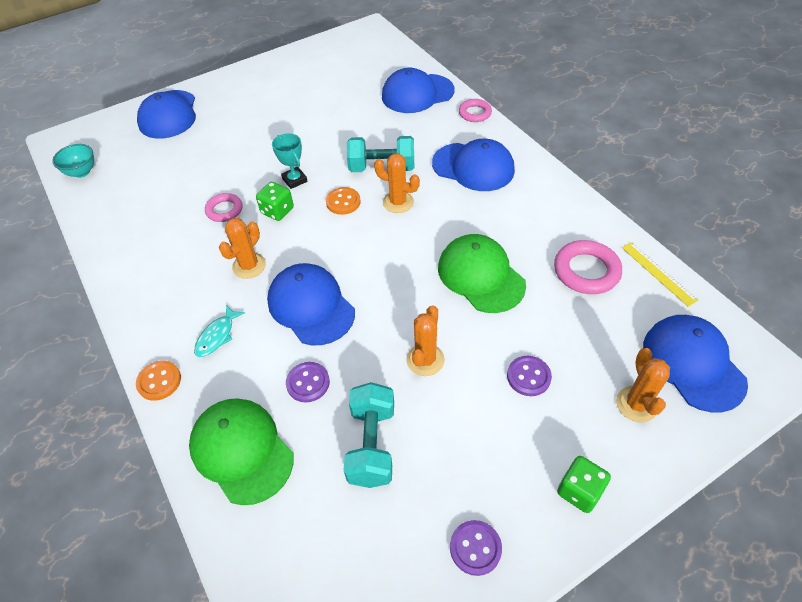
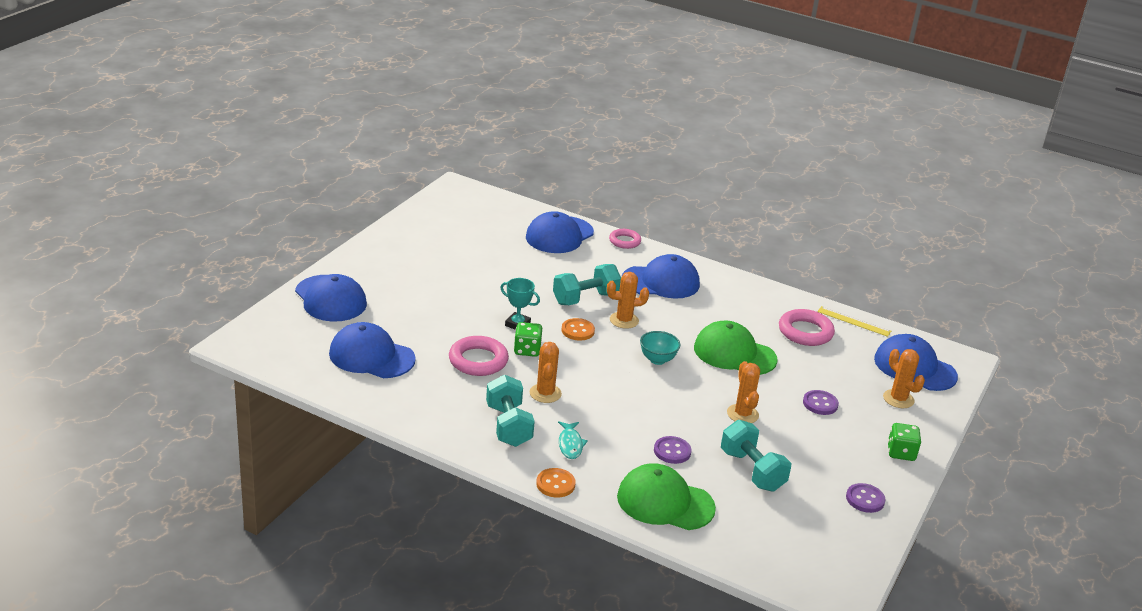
camera: 35 degrees left, 20 degrees down
(82, 172) = (297, 364): turquoise bowl -> turquoise bowl (657, 360)
(183, 293) = (508, 425): none -> turquoise dumbbell
(224, 210) = (478, 360): pink ring -> pink ring, size x1.59
(311, 306) = (625, 406): blue cap -> blue cap (371, 356)

